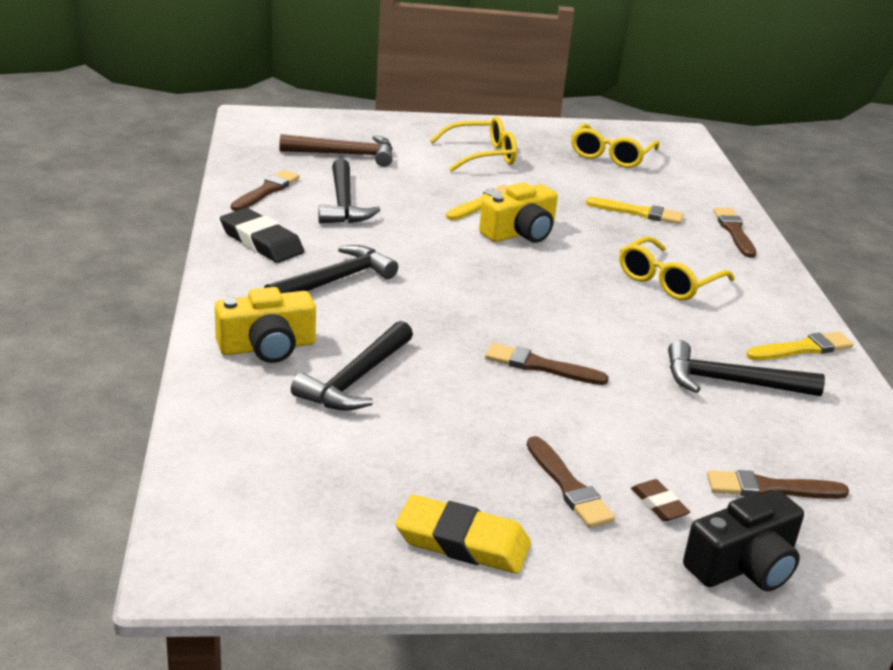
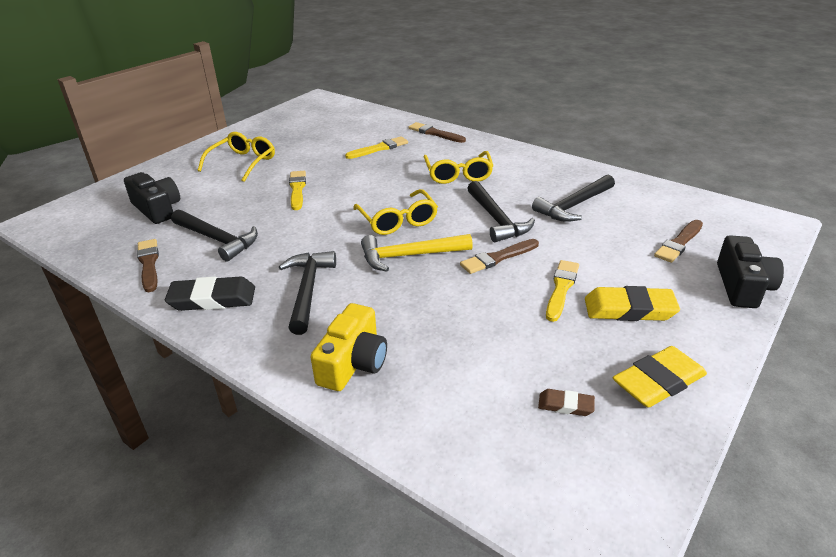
camera: 45 degrees left, 5 degrees up
(344, 155) = (157, 209): brown hammer -> black camera
(356, 379) = (437, 339): black hammer -> black hammer (496, 219)
(465, 312) = (409, 256): none -> yellow hammer
(520, 233) = (348, 193): yellow camera -> none
(568, 486) = (629, 309): brown brush -> yellow eraser
(611, 156) = (309, 126): yellow glasses -> yellow glasses (398, 221)
(659, 504) = (669, 286): brown eraser -> brown eraser (565, 405)
(802, 349) = (563, 171): yellow brush -> yellow brush (561, 288)

